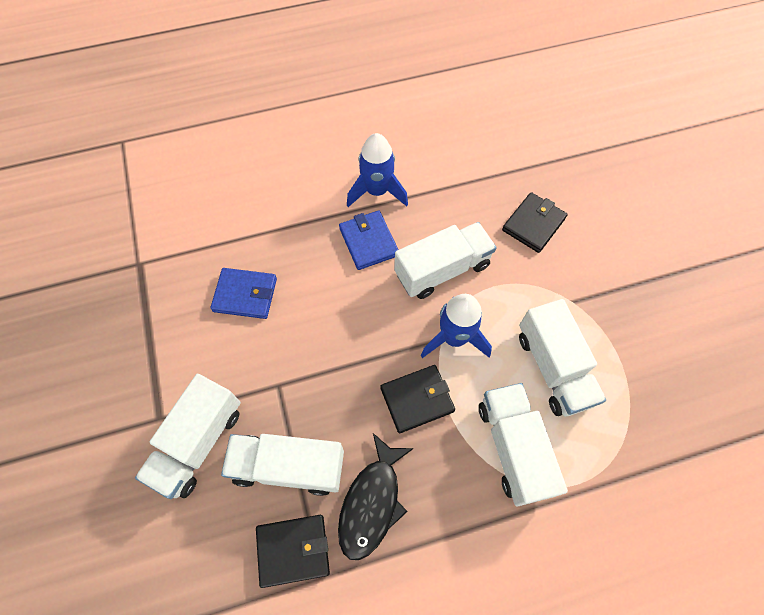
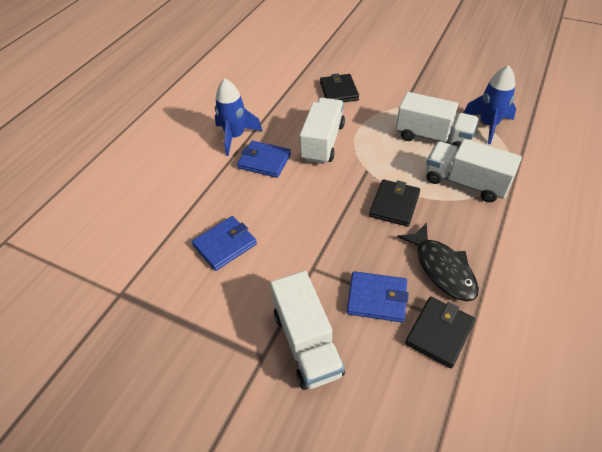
camera: 45 degrees left, 15 degrees down
(288, 466) = (377, 298): white truck -> blue wallet
(454, 338) = (372, 164): blue rocket -> blue rocket (488, 125)

